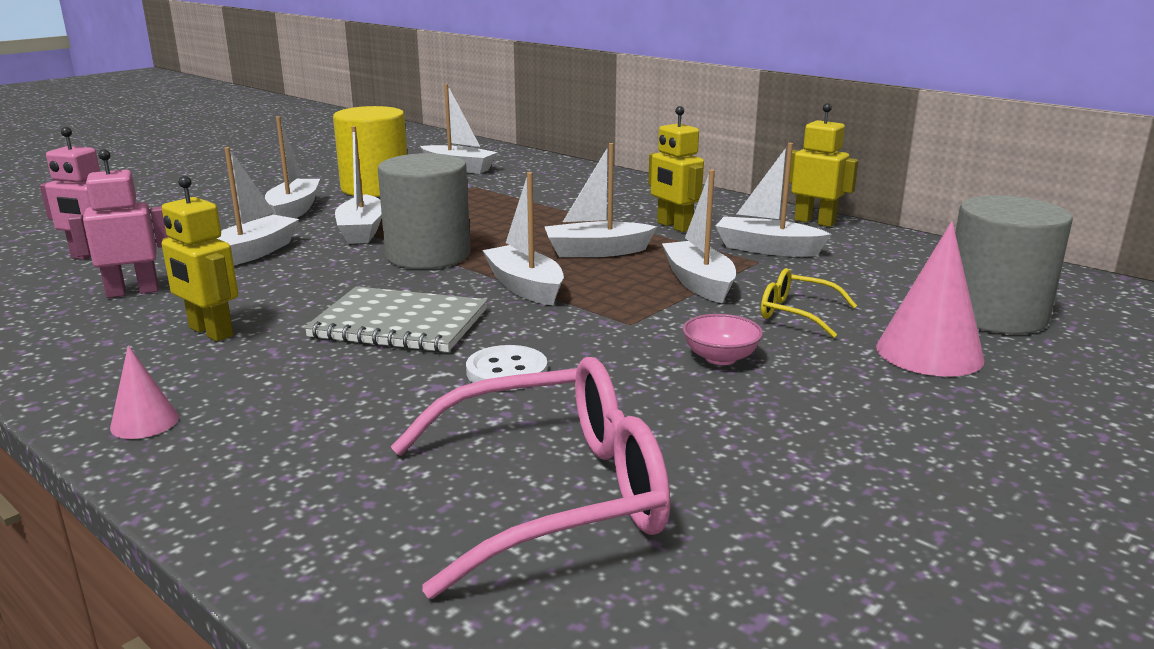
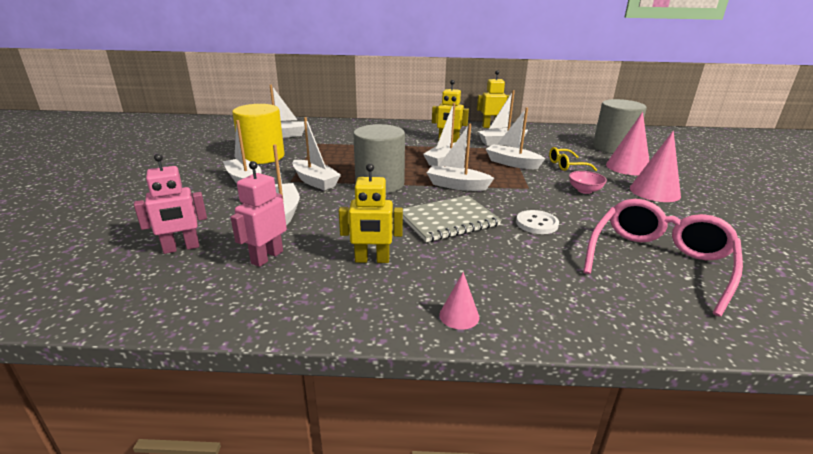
camera: 40 degrees left, 5 degrees up
(867, 406) = (654, 192): none -> pink cone

